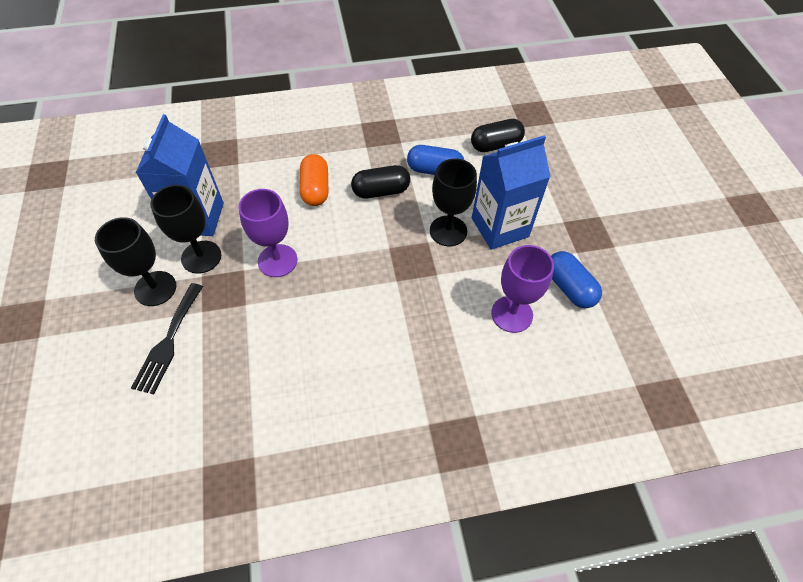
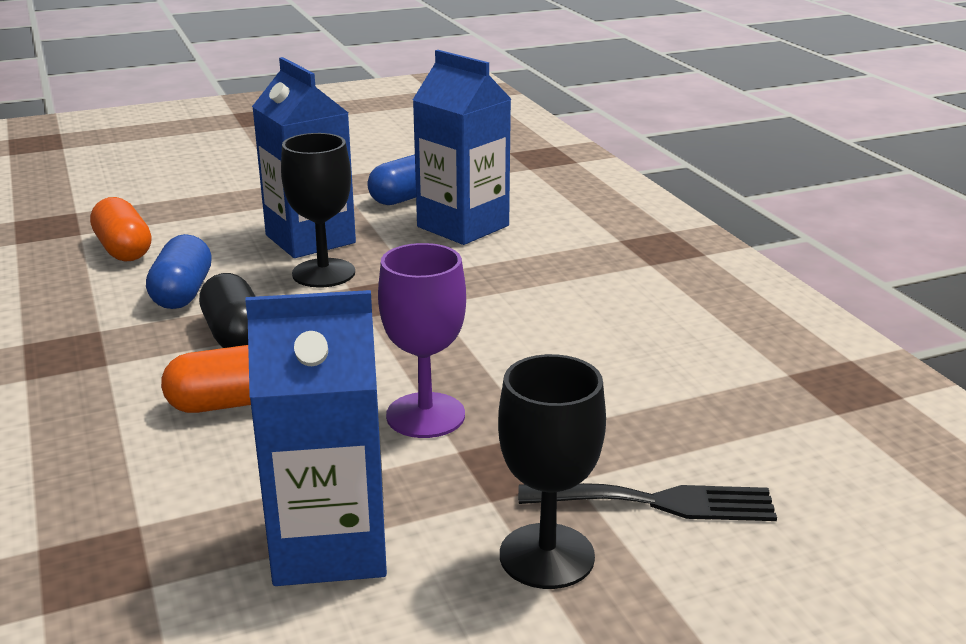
camera: 100 degrees left, 30 degrees down
(201, 257) = (442, 511): black goblet -> none
(495, 145) = (124, 249): black capsule -> orange capsule
(512, 314) = (463, 226): purple goblet -> blue carton

